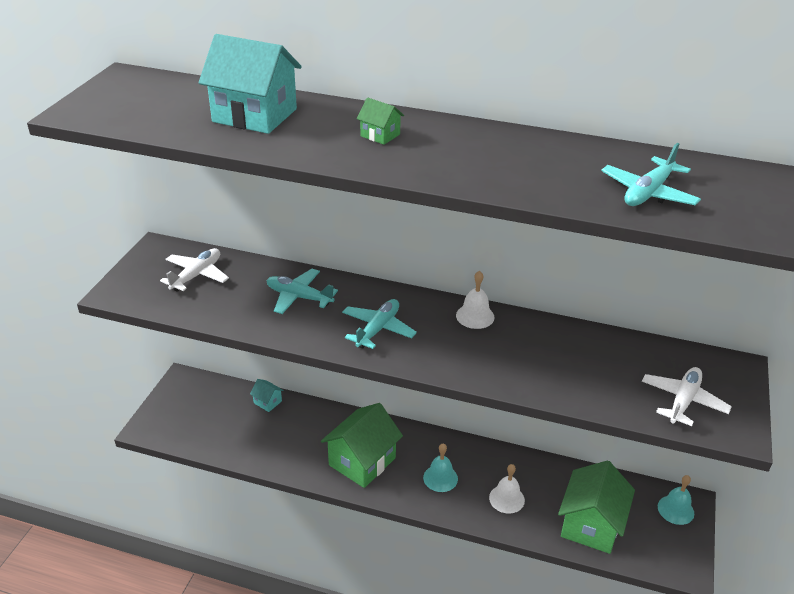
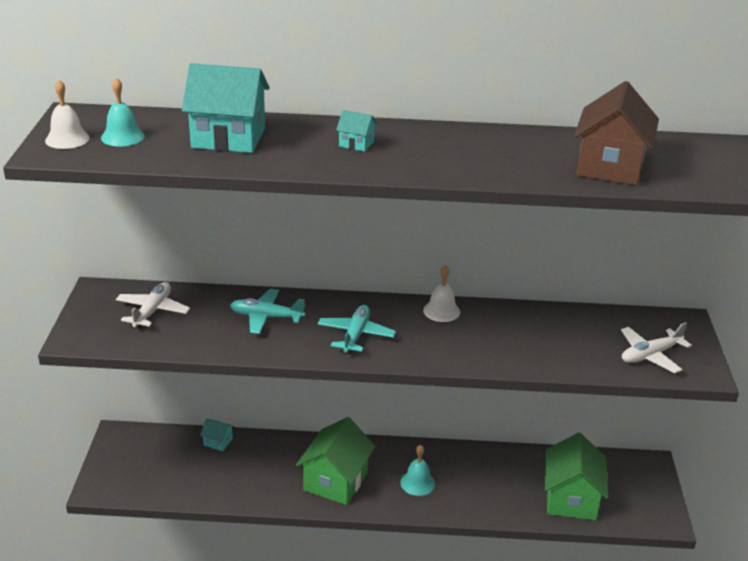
camera: 15 degrees left, 5 degrees down
(380, 135) = (356, 144): green house -> turquoise house
(506, 499) = (486, 490): white bell -> white bell (67, 139)
(648, 193) = (610, 167): turquoise plane -> brown house
(675, 509) = (641, 472): turquoise bell -> turquoise bell (122, 137)
(683, 401) = (650, 355): white plane -> white plane turned 135 degrees counterclockwise

